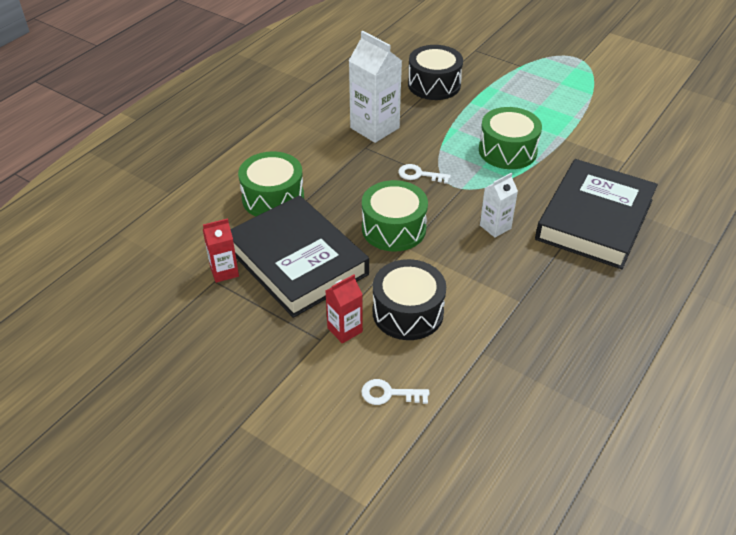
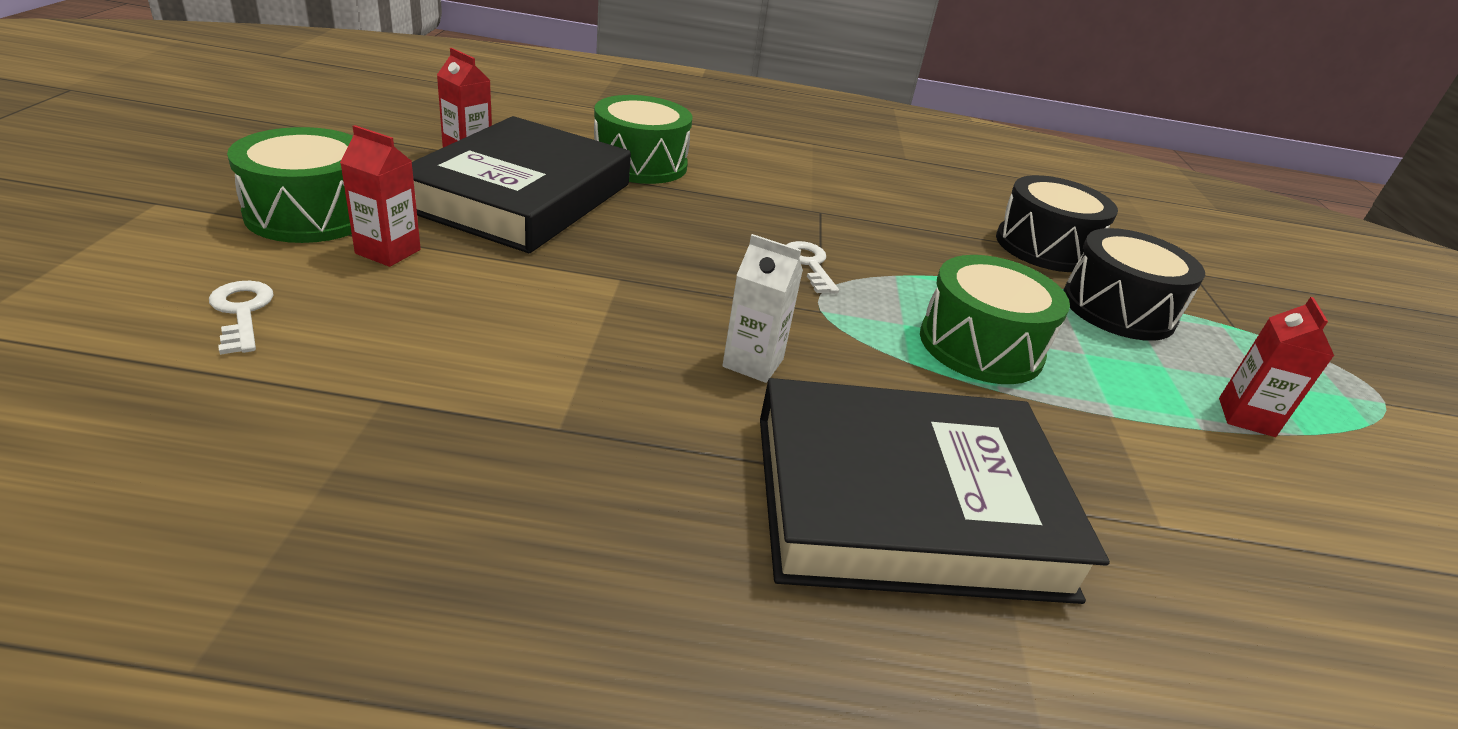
camera: 55 degrees right, 10 degrees down
(374, 128) = (873, 212): white carton -> none
(393, 228) = (656, 260): green drum -> green drum (311, 214)
(408, 312) = (457, 302): black drum -> black drum (1118, 309)
(578, 103) = (1246, 417): none -> red carton

